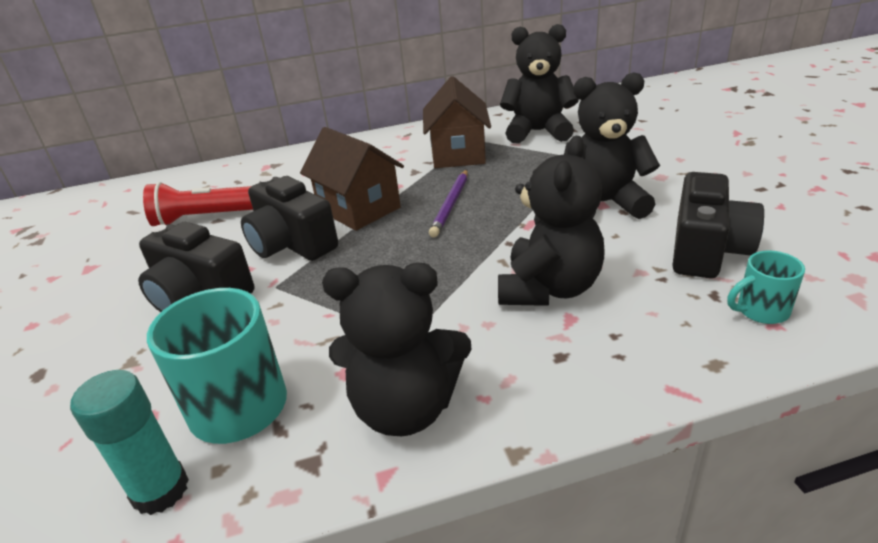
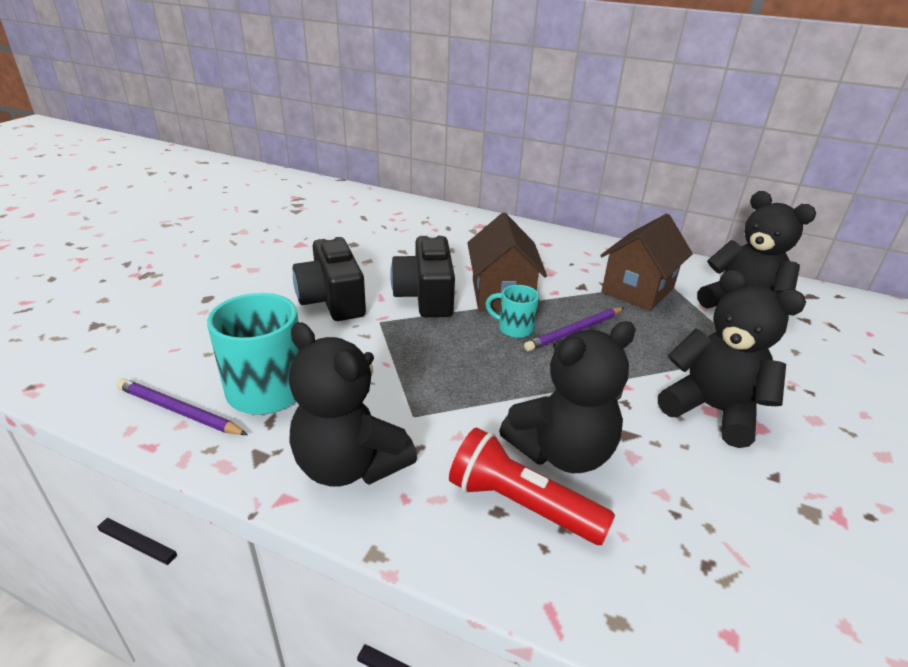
camera: 35 degrees right, 0 degrees up
(160, 490) = (179, 411): turquoise glue stick -> purple pencil
(204, 218) = (397, 245): red flashlight -> red flashlight (521, 504)
(706, 249) = (761, 519): black camera -> none
(760, 311) = (734, 614): turquoise mug -> turquoise mug (514, 328)

